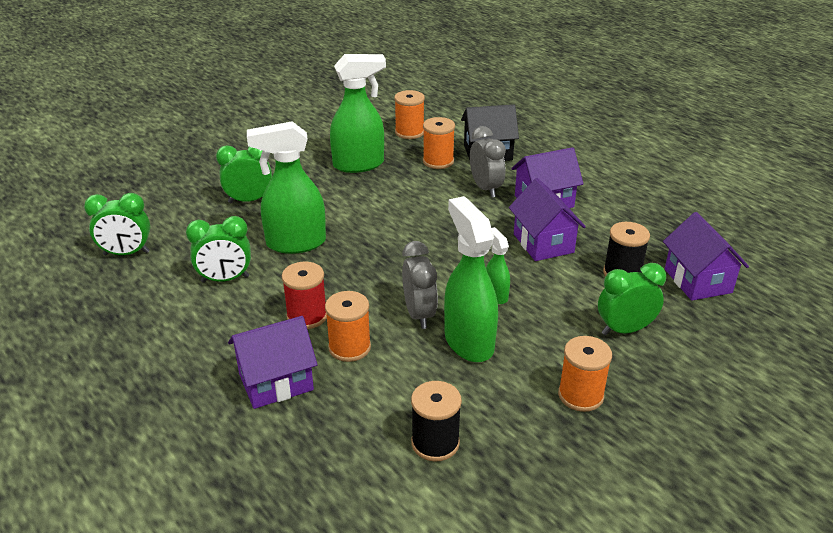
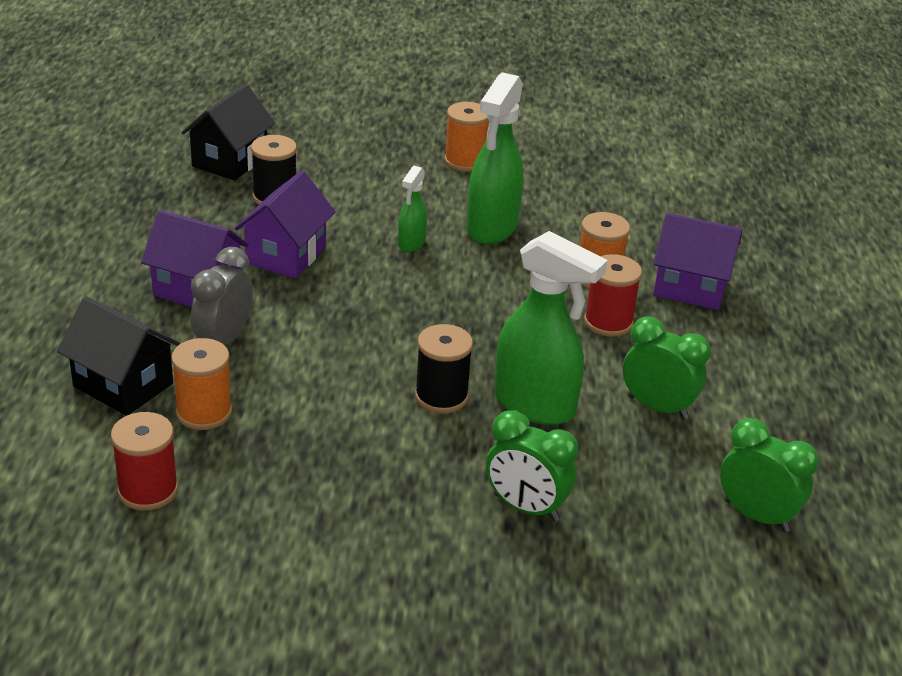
camera: 140 degrees left, 0 degrees up
(359, 164) = (307, 475): green spray bottle -> none
(409, 132) = (148, 490): orange spool -> red spool
(419, 314) = (502, 267): grey clock -> none
(435, 443) = (607, 193): black spool -> black spool (441, 397)
(624, 330) = (357, 170): green clock -> none
(697, 281) = (230, 161): purple house -> black house

